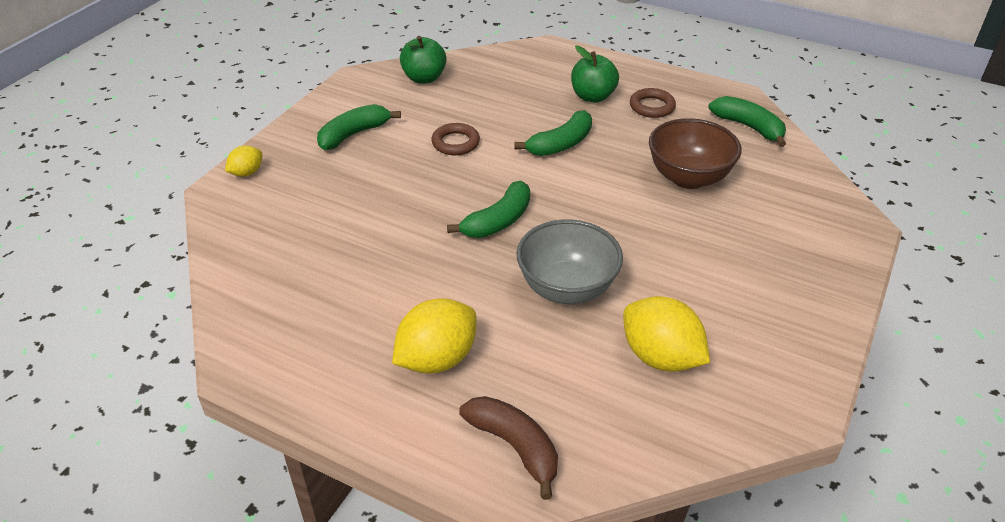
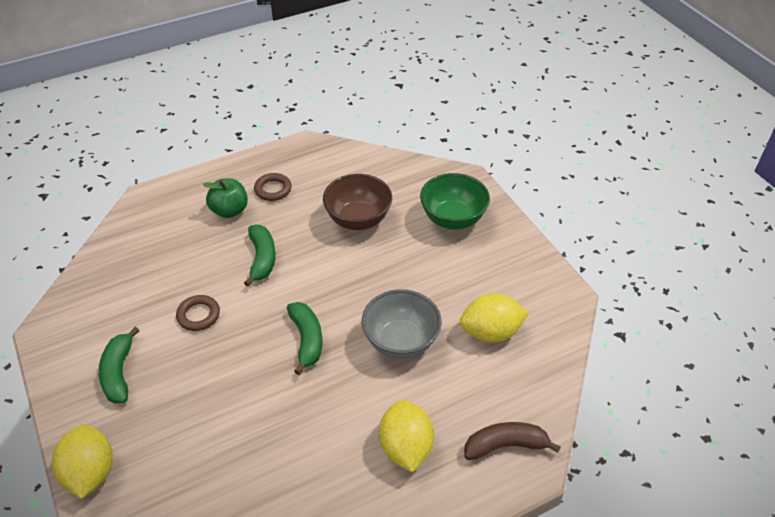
camera: 55 degrees left, 5 degrees up
(247, 173) = (90, 473): yellow lemon -> yellow lemon, size x1.87
(424, 78) = (96, 289): green apple -> none
(749, 127) = (340, 161): green banana -> none
(785, 245) = (453, 219): none -> green bowl

